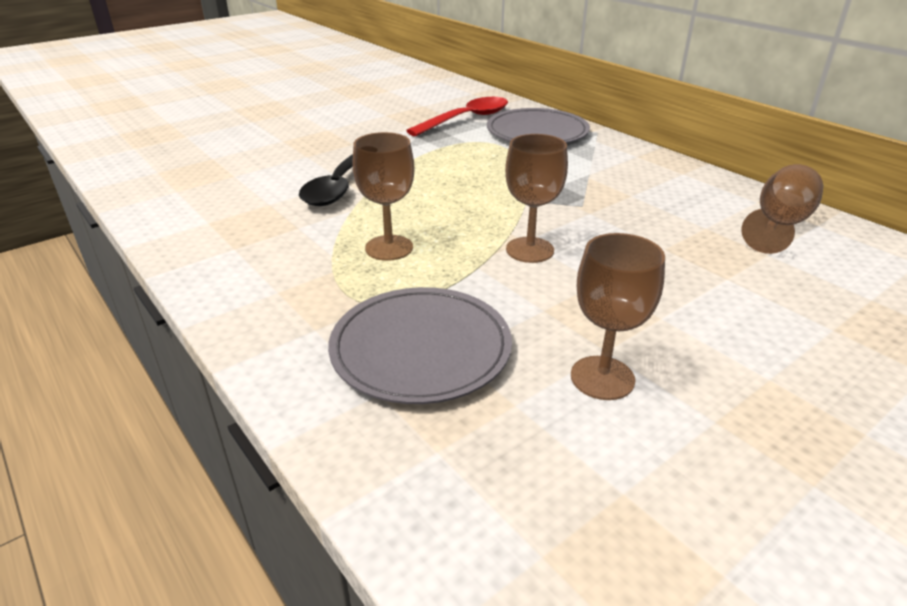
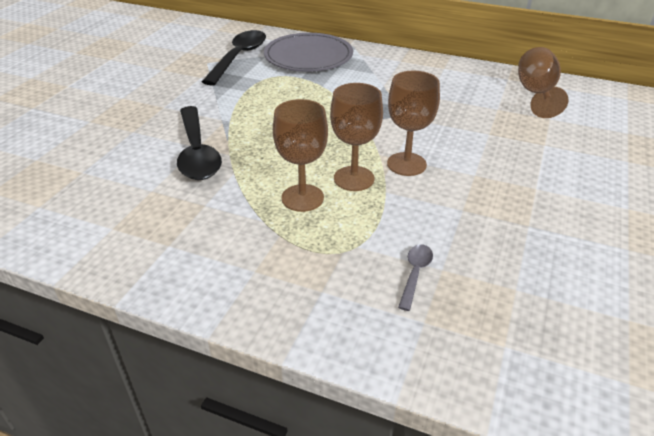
camera: 30 degrees left, 5 degrees up
(420, 348) = (415, 274): grey plate -> grey spoon
(466, 119) = (239, 57): red spoon -> black spoon
(602, 378) = (545, 246): brown goblet -> brown goblet (354, 178)

